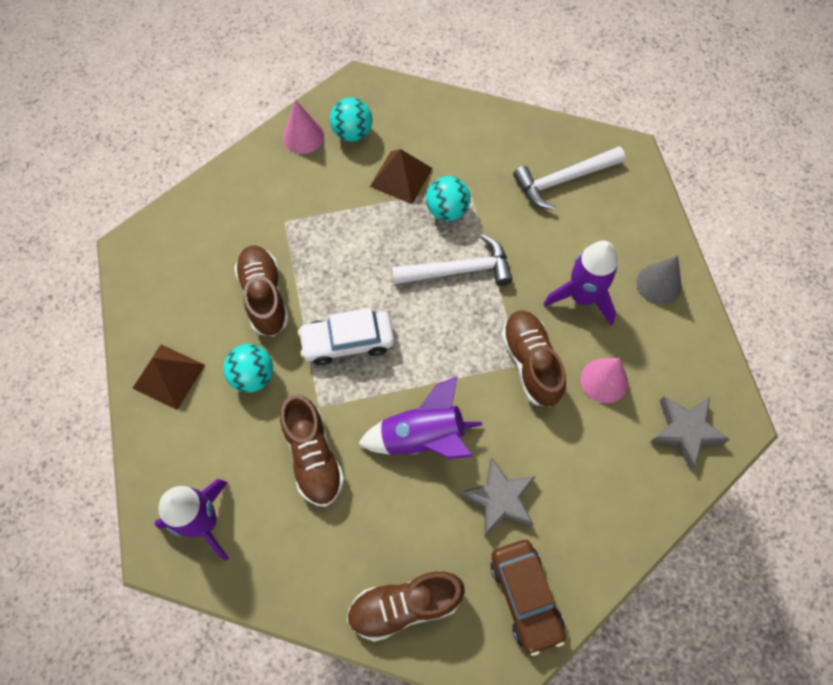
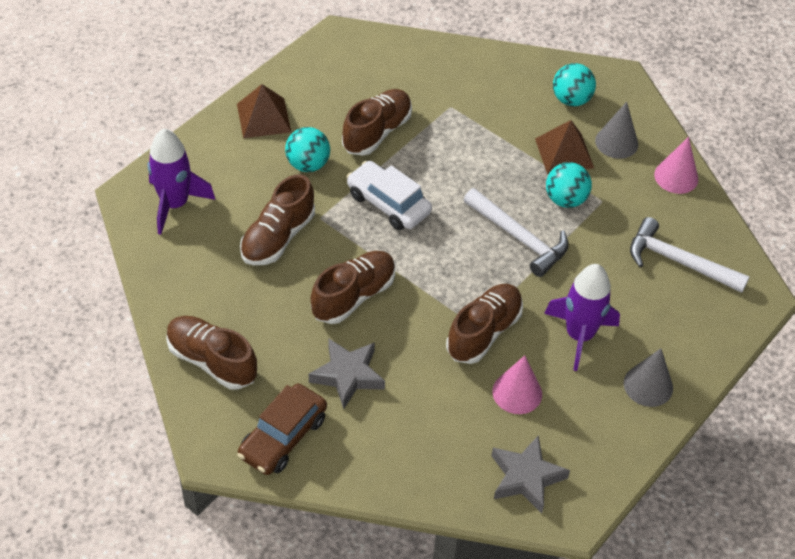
camera: 50 degrees right, 15 degrees down
(303, 136) = (535, 73): pink cone -> pink cone (676, 177)
(420, 134) = (616, 142): none -> grey cone
(422, 437) = (353, 296): purple rocket -> brown shoe

